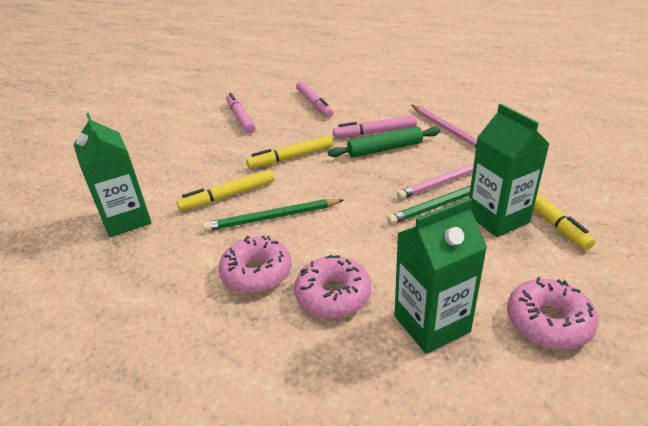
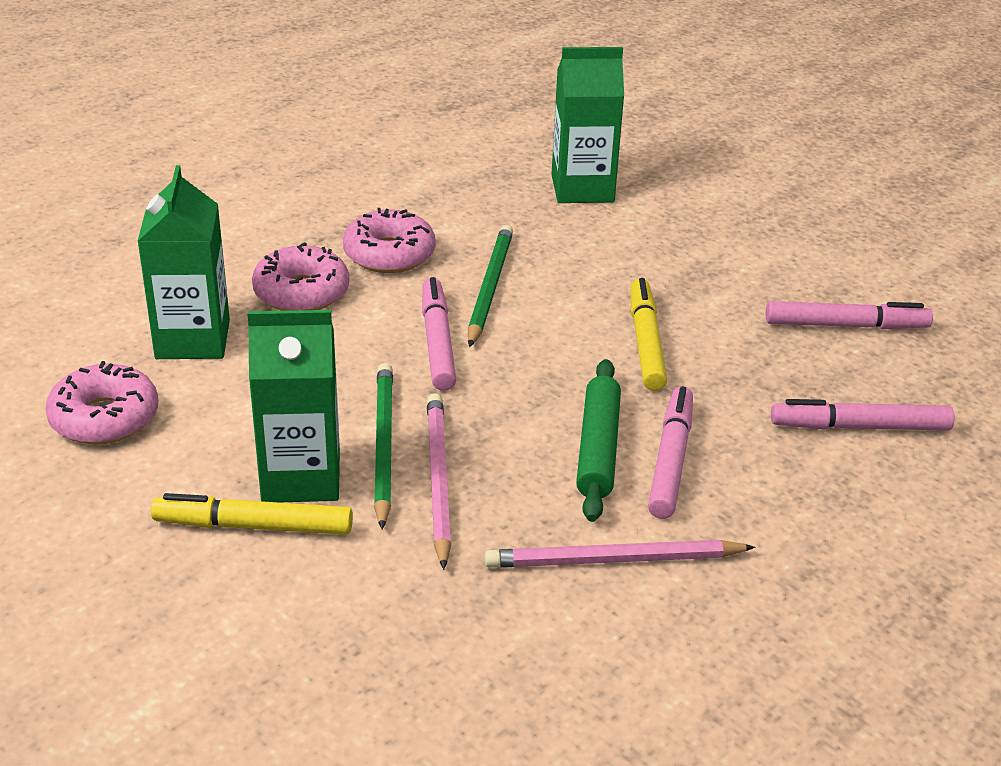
camera: 110 degrees right, 0 degrees up
(228, 196) = (575, 265): yellow marker -> none
(343, 217) = (437, 342): none -> pink marker

